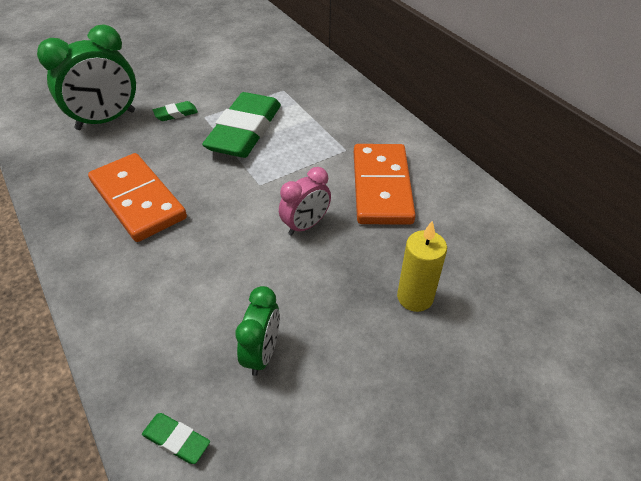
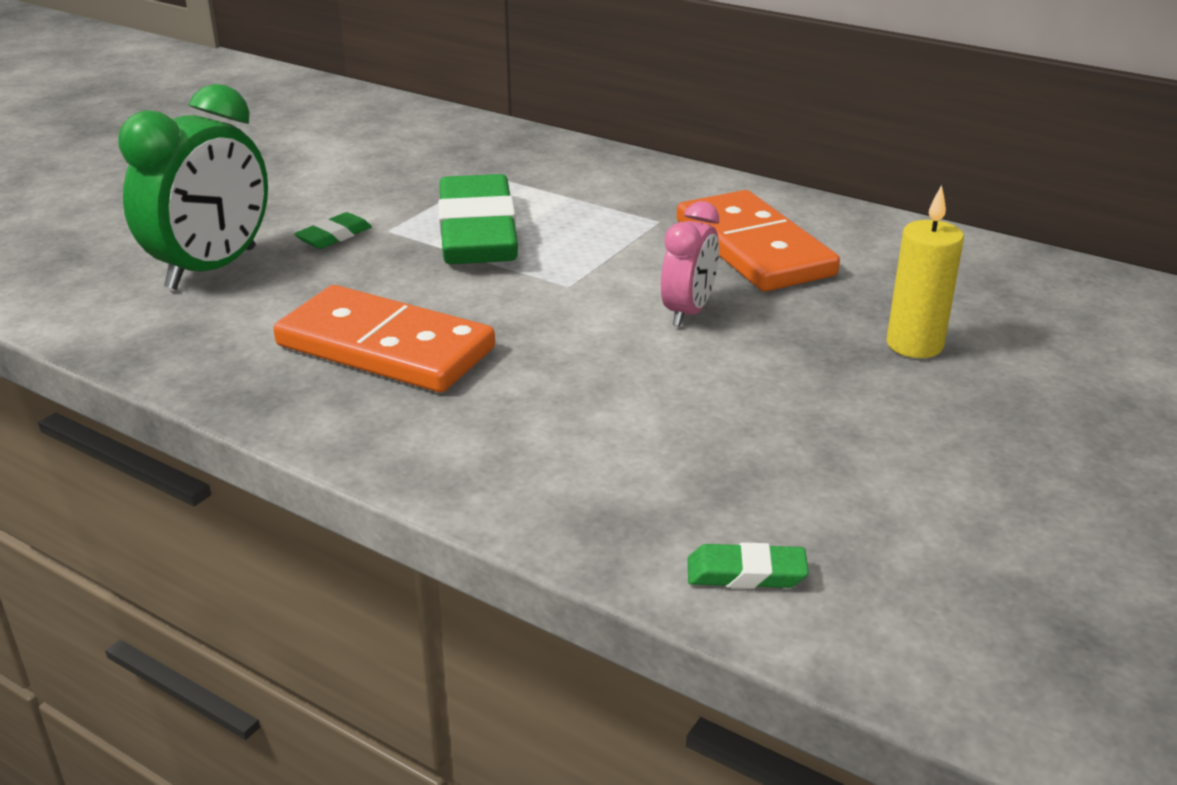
camera: 25 degrees left, 15 degrees down
(262, 353) = (771, 454): green clock -> none

